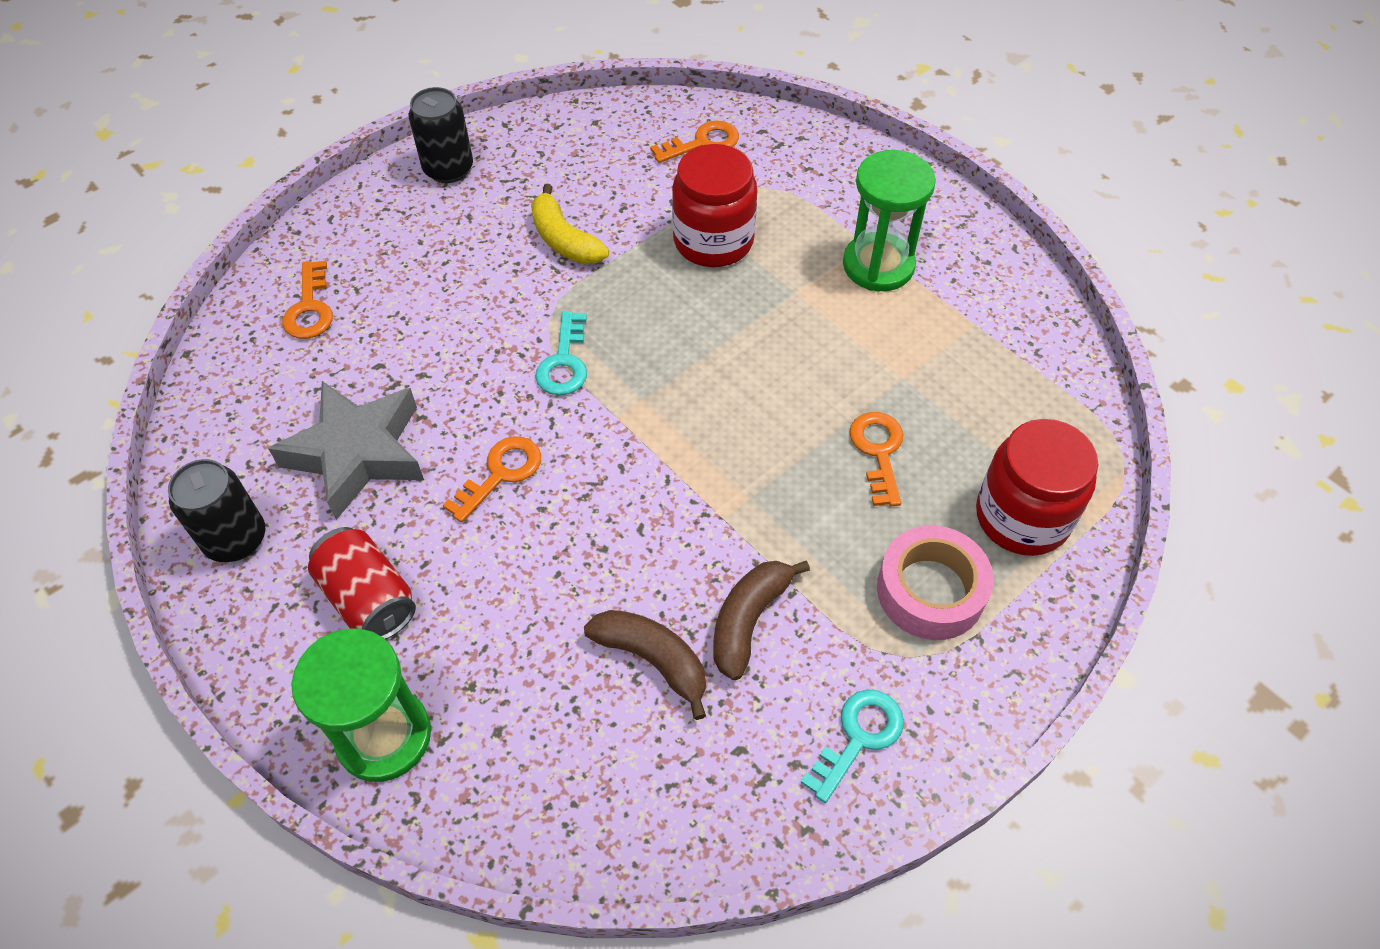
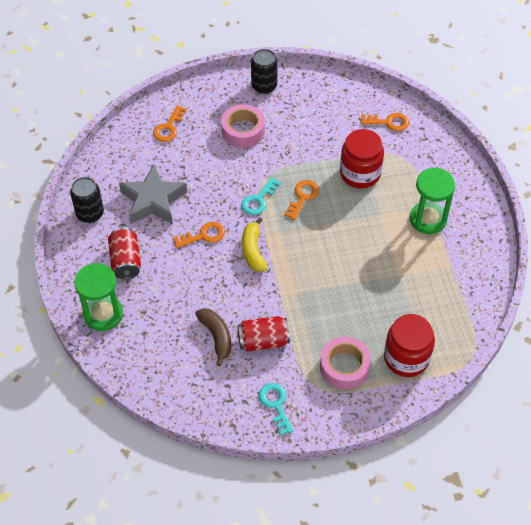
camera: 30 degrees right, 0 degrees up
(457, 256) = (243, 130): none -> pink tape
(564, 240) = (293, 143): yellow banana -> yellow banana (253, 250)
(748, 620) = (263, 341): brown banana -> red can
(858, 737) = (275, 404): turquoise key -> turquoise key turned 90 degrees counterclockwise
(878, 451) = (365, 301): orange key -> orange key (303, 197)

